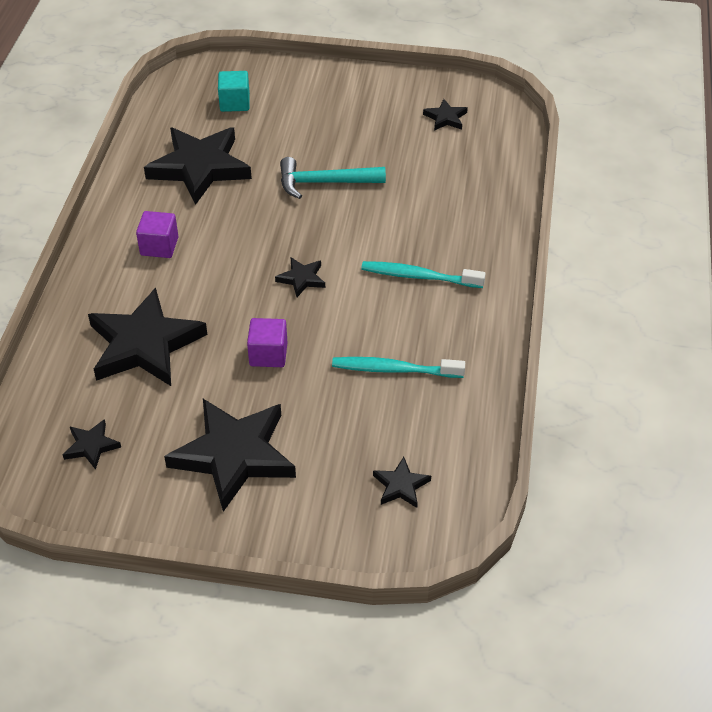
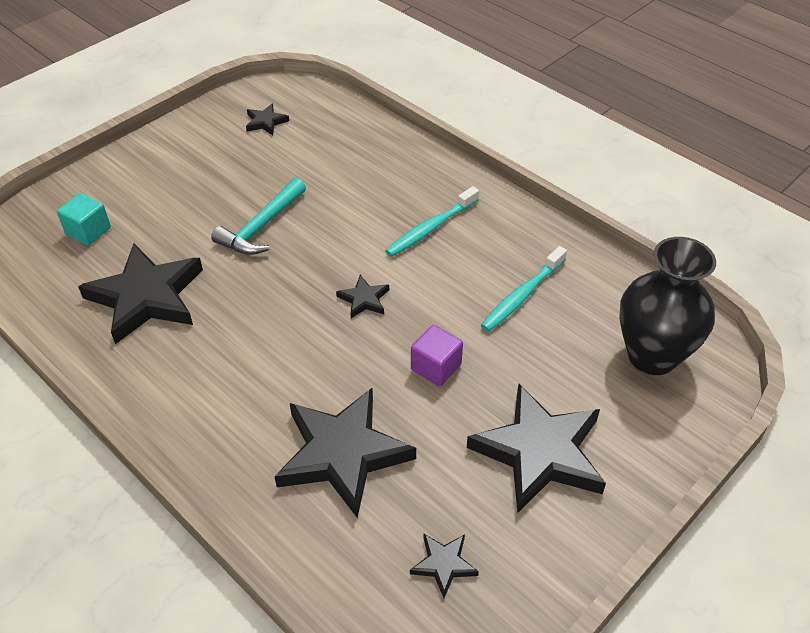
camera: 55 degrees left, 0 degrees up
(159, 246) = (221, 378): purple cube -> none
(401, 485) = (652, 356): black star -> black vase

